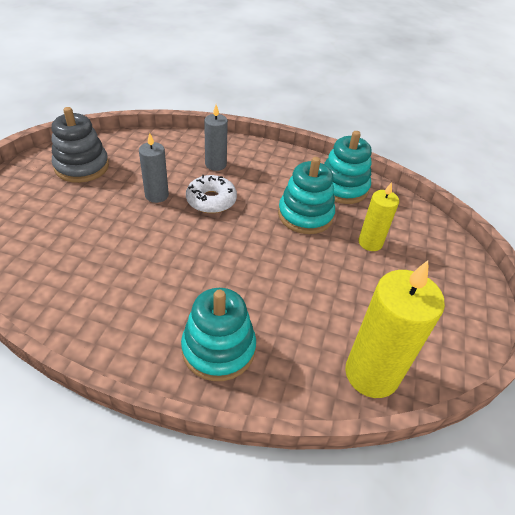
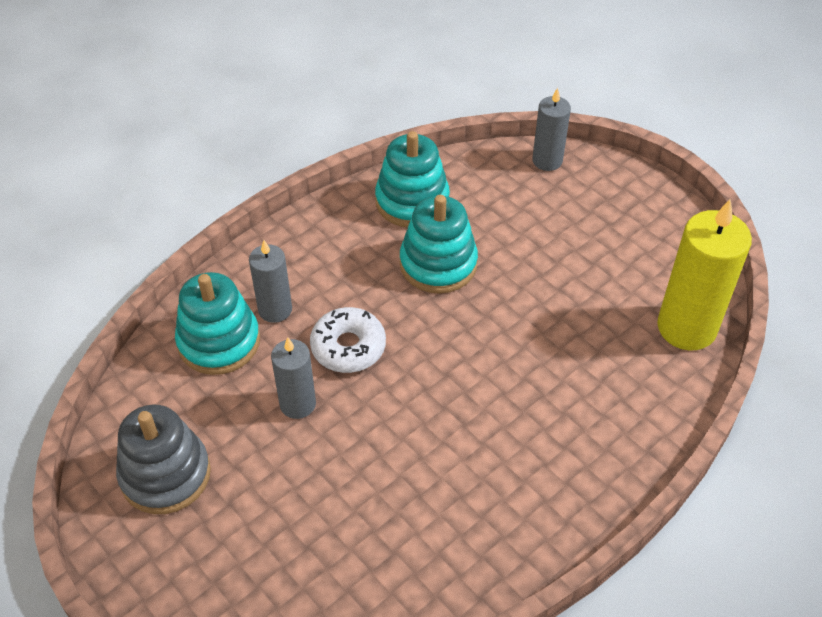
camera: 55 degrees left, 5 degrees up
(218, 349) = (593, 441): turquoise stacking toy -> turquoise stacking toy (219, 342)
(370, 243) = (519, 229): yellow candle -> none
(443, 236) = (547, 161): none -> grey candle

